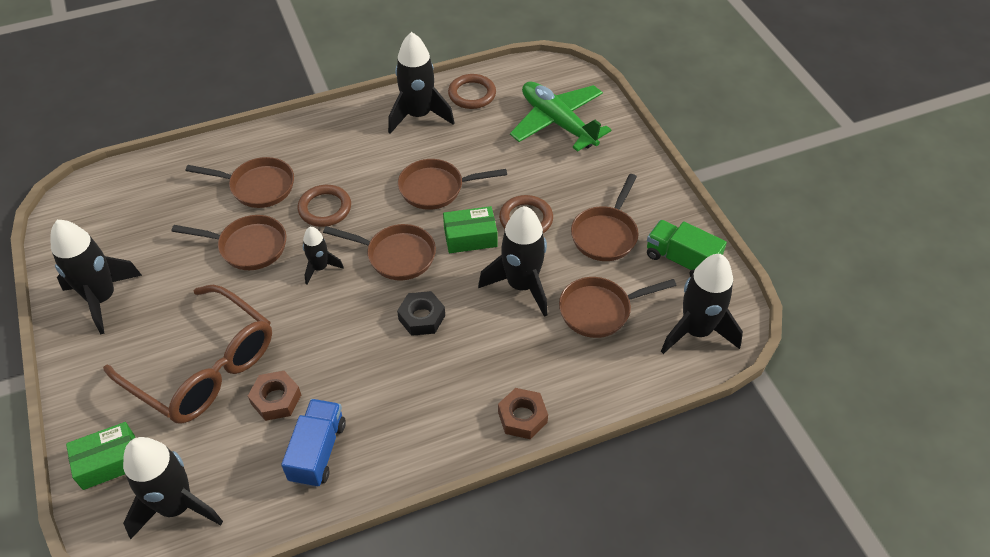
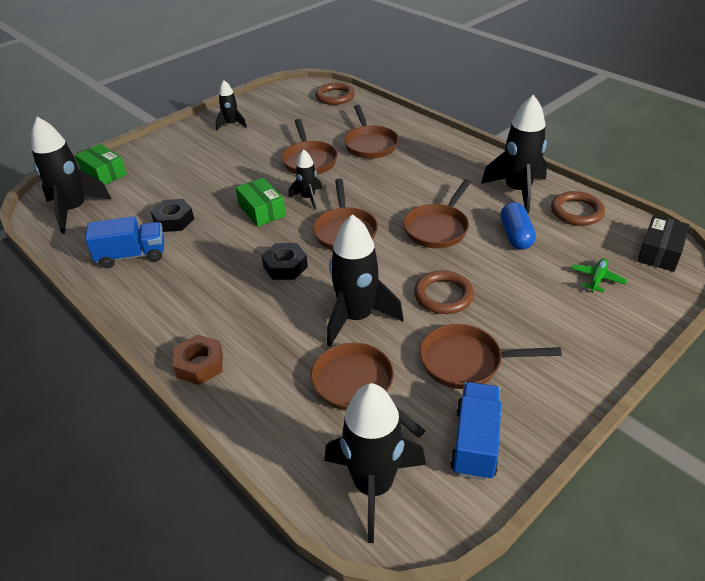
camera: 70 degrees right, 10 degrees down
(102, 298) = (231, 124): black rocket -> black rocket, size x0.54
(204, 367) = (191, 181): brown glasses -> none
(276, 399) = (173, 220): brown nut -> black nut
(325, 208) = (370, 180): brown ring -> brown ring (335, 96)
(436, 188) = (438, 228): brown pan -> brown pan turned 120 degrees counterclockwise
(470, 237) = (394, 266): green box -> green box (262, 210)
(479, 144) = (515, 235): none -> blue capsule
(548, 75) = (659, 252): none -> black box
(558, 123) = (597, 279): green plane -> green plane, size x0.40
(681, 260) = (475, 442): green truck -> blue truck

